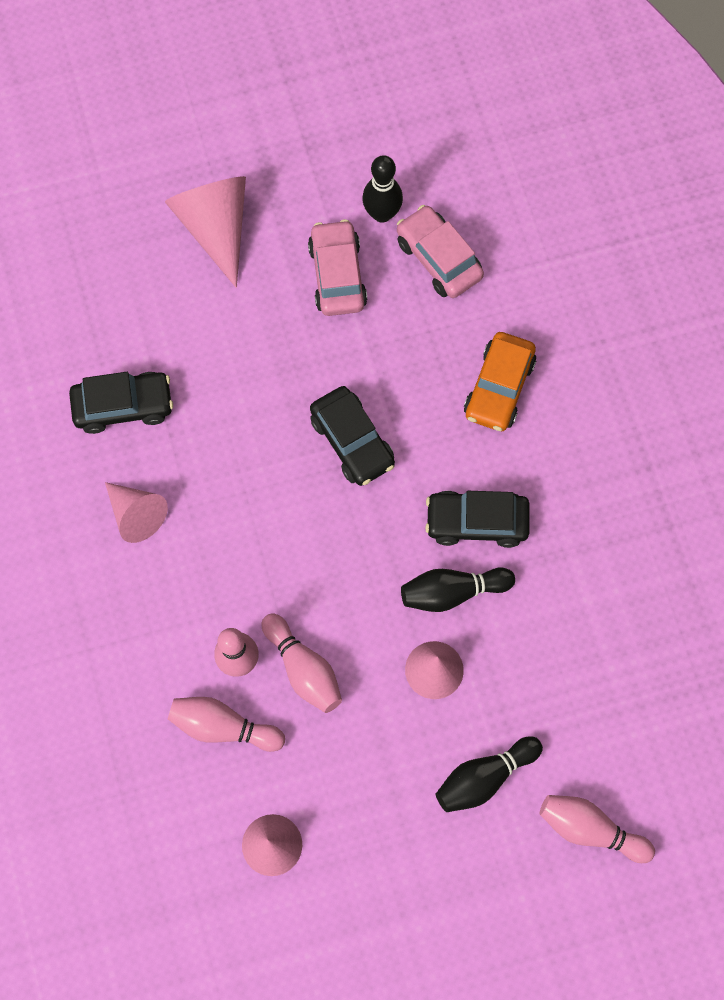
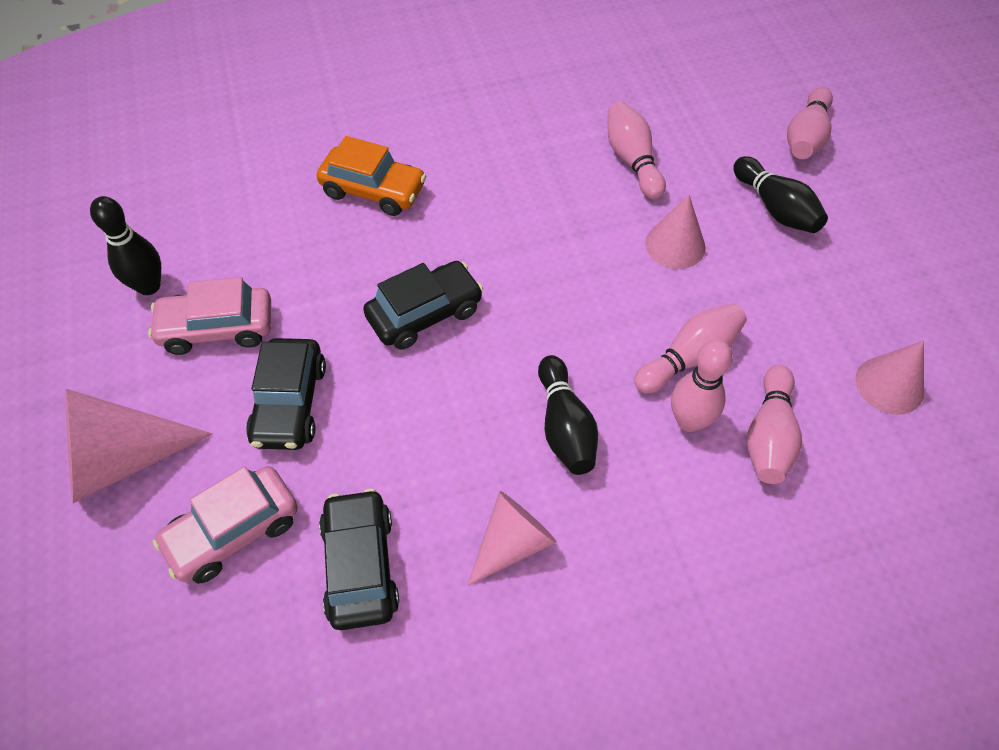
camera: 90 degrees left, 15 degrees down
(438, 259) = (217, 236): pink car -> pink car (233, 531)
(452, 592) = (592, 229): black bowling pin -> black bowling pin (565, 426)
(476, 522) = (517, 210): black car -> black car (290, 403)
(547, 638) = (632, 161): none -> pink bowling pin

